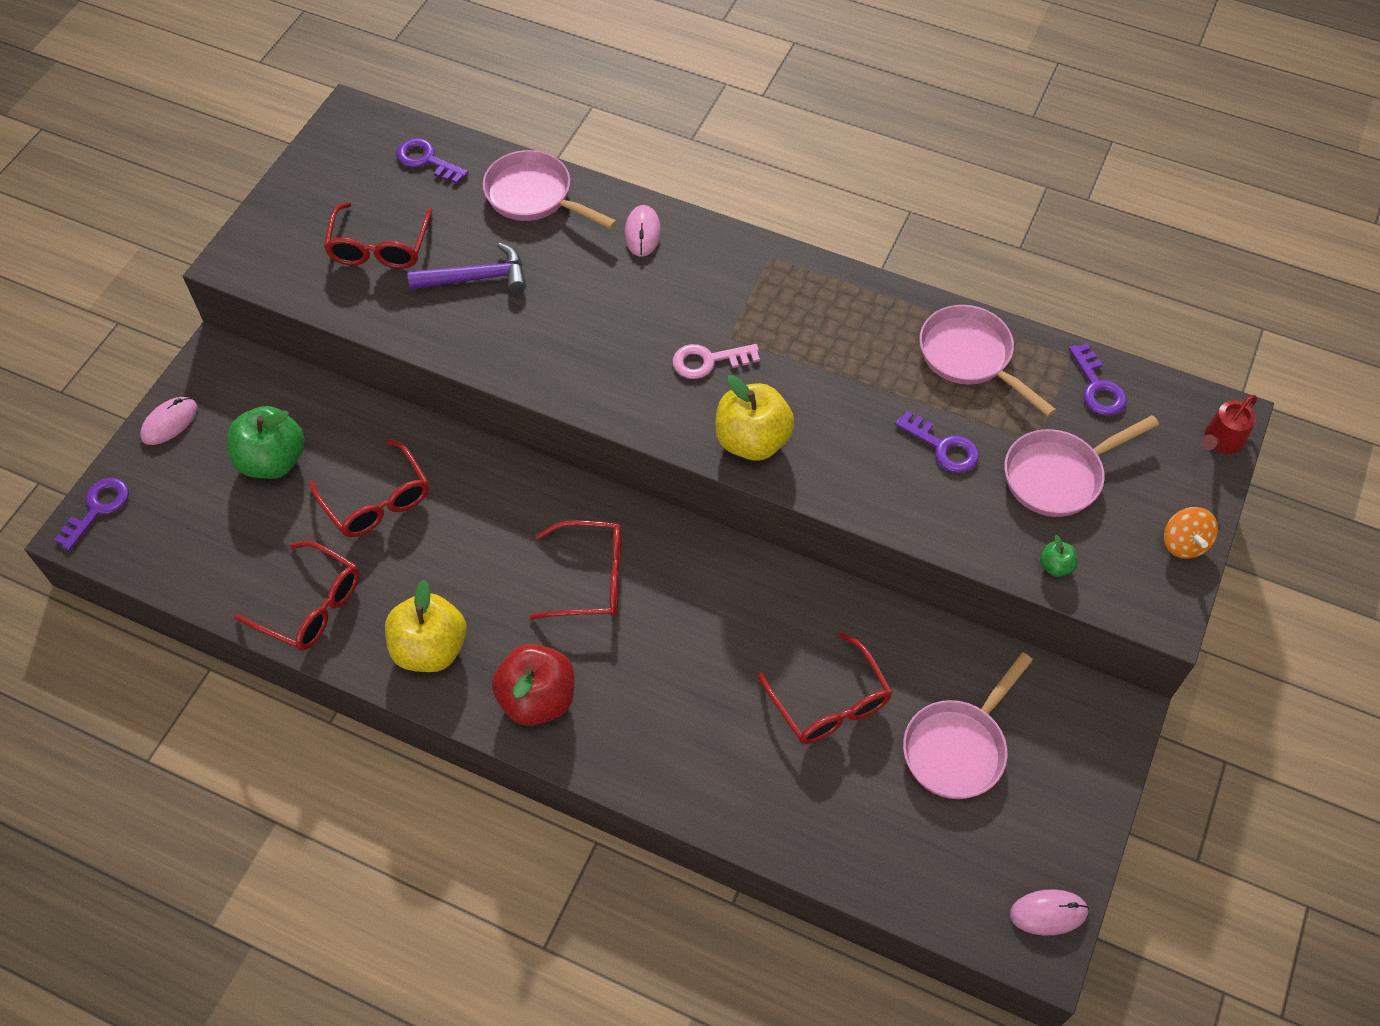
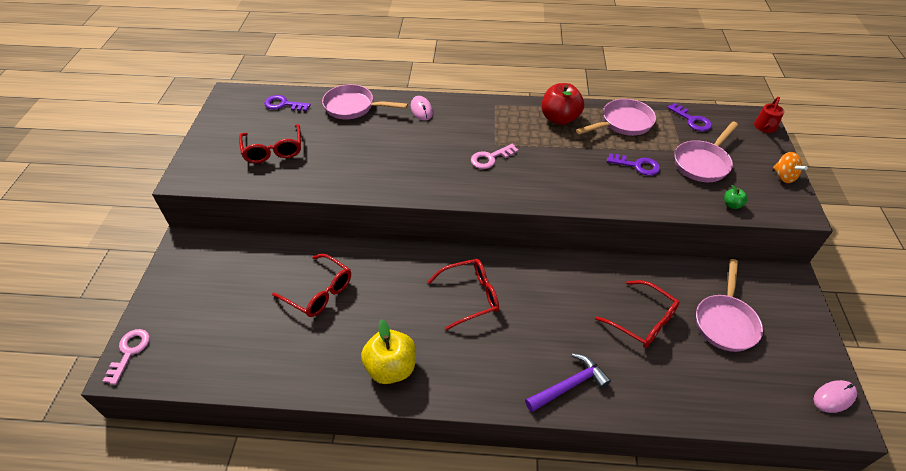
camera: 20 degrees left, 10 degrees down
(98, 508) = (129, 351): purple key -> pink key
(169, 422) = (165, 286): pink mouse -> none
(273, 461) = (243, 289): green apple -> none
(310, 606) = (301, 367): red glasses -> none
(476, 278) = (338, 151): purple hammer -> purple hammer (569, 385)
(537, 699) = (473, 376): red apple -> red apple (559, 118)
(752, 441) = (536, 189): yellow apple -> none
(970, 357) = (623, 123): pink pan -> pink pan turned 120 degrees clockwise

